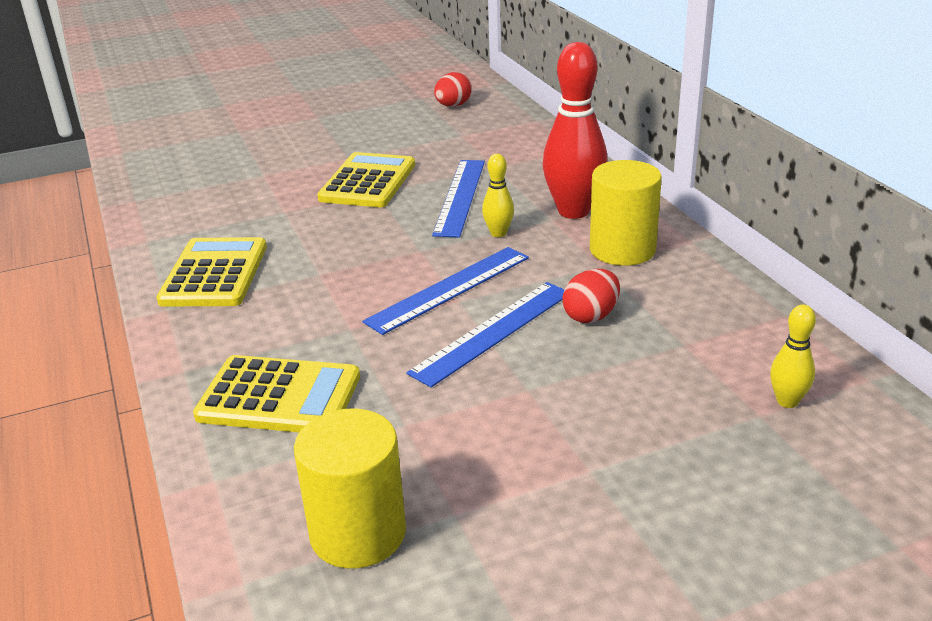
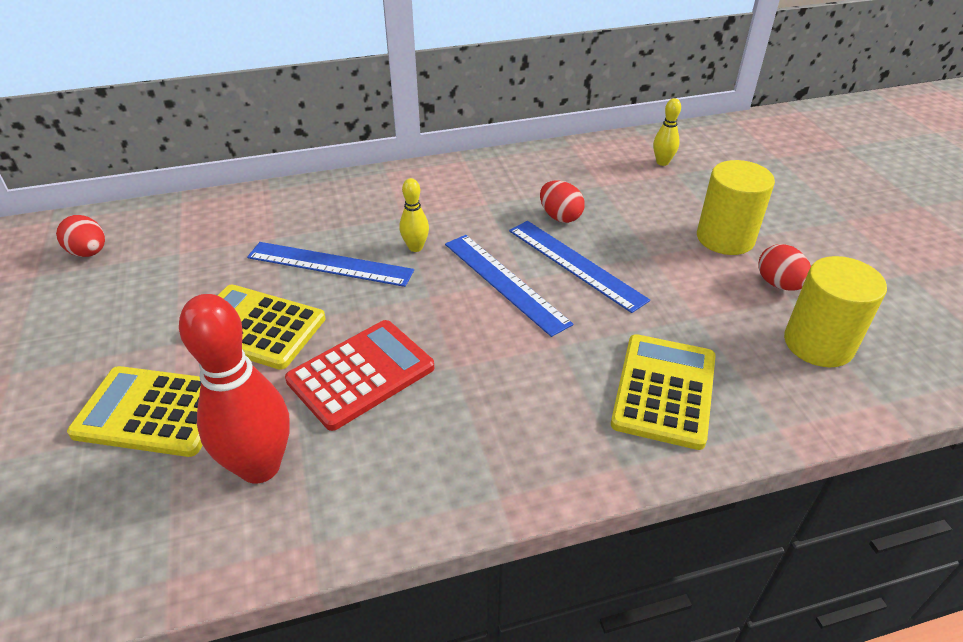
camera: 85 degrees left, 10 degrees up
(214, 274) = (429, 456): yellow calculator -> yellow calculator (154, 411)
(311, 233) = (361, 374): none -> red calculator
(485, 507) = (779, 284): none -> red egg
(573, 211) = (392, 204): red bowling pin -> red bowling pin (260, 466)
(622, 249) = (467, 190): yellow cylinder -> yellow cylinder (725, 238)

